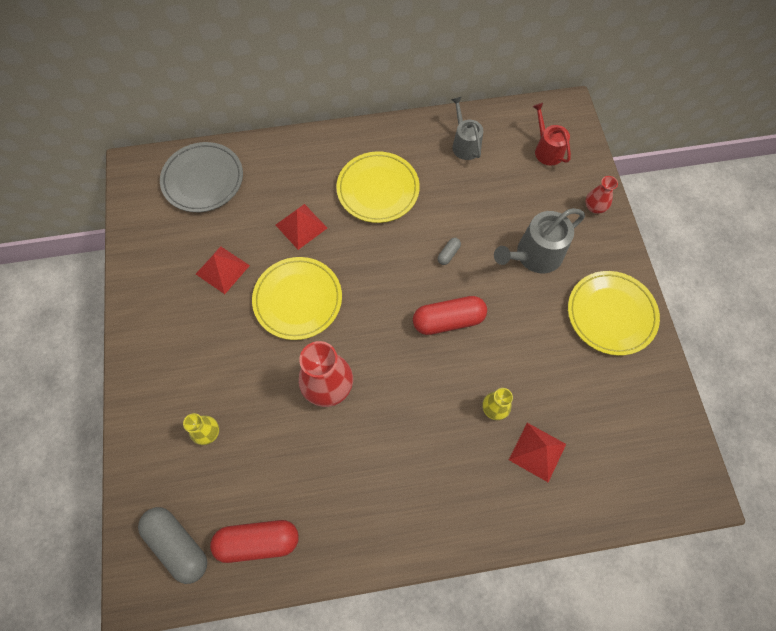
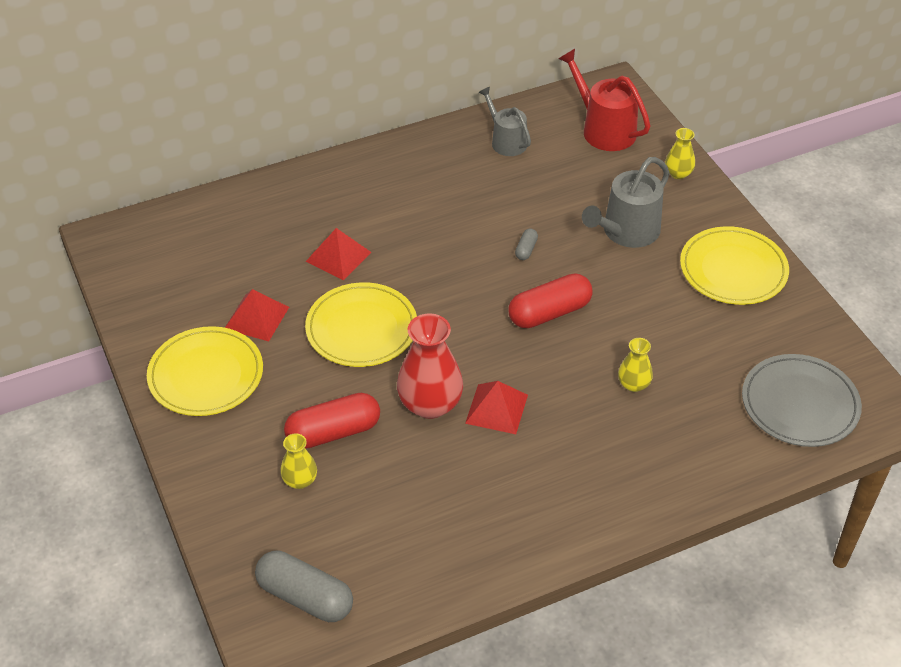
camera: 15 degrees left, 20 degrees down
(203, 179) = (197, 233): grey plate -> grey plate (799, 404)
(258, 541) = (402, 571): red capsule -> red capsule (333, 432)
(378, 189) = (418, 203): yellow plate -> yellow plate (206, 375)
(537, 452) = (697, 414): red pyramid -> red pyramid (496, 409)
(547, 150) = (604, 129): red watering can -> red watering can, size x1.51
(594, 207) = (678, 173): red vase -> yellow vase

